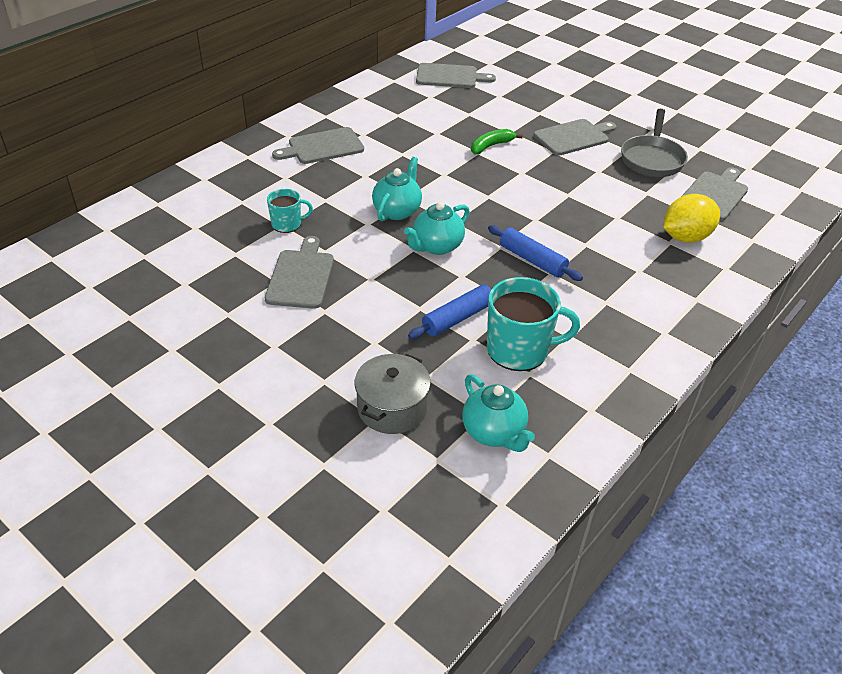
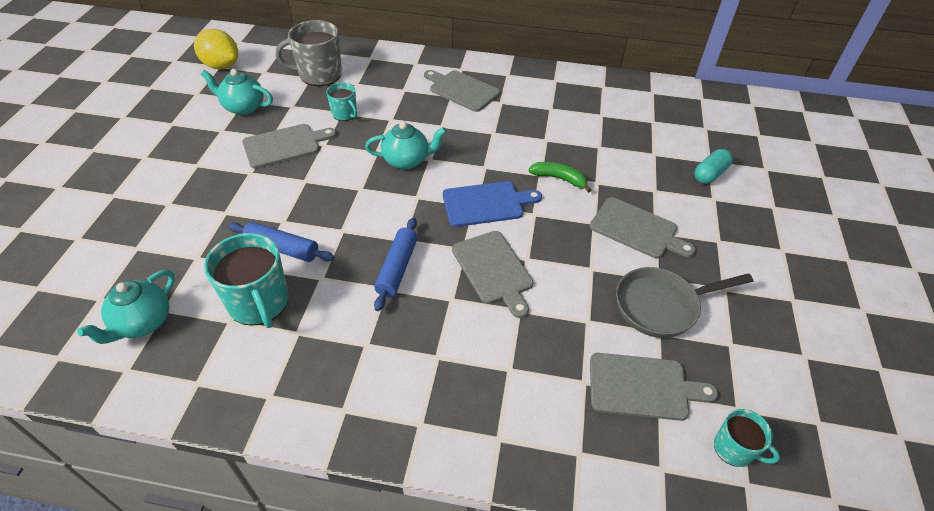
camera: 60 degrees right, 5 degrees up
(196, 220) = (319, 75): none -> grey mug
(392, 408) = (151, 251): grey pot -> none
(436, 246) = (373, 201): turquoise teapot -> turquoise teapot (243, 107)
(450, 76) = (650, 113): grey cutting board -> grey cutting board (493, 270)
(491, 190) = (486, 204): none -> blue cutting board
(541, 85) = (710, 174): none -> turquoise capsule
(685, 237) = (530, 381): yellow lemon -> yellow lemon (221, 66)
(775, 182) = (734, 449): none -> turquoise mug

